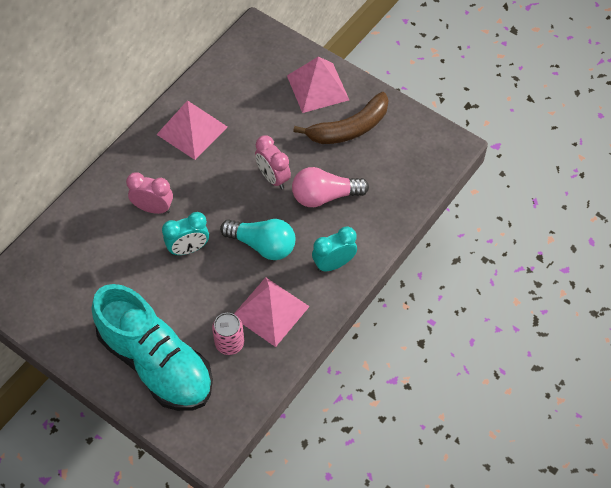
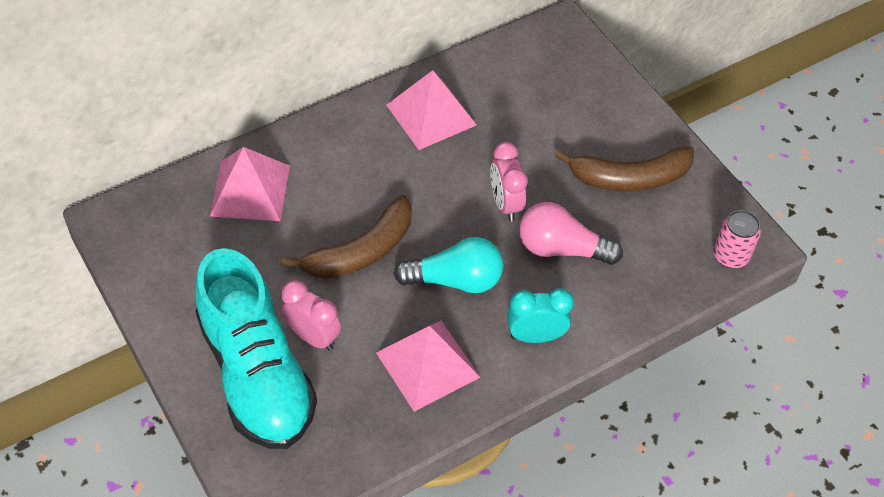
camera: 20 degrees right, 5 degrees down
(153, 208) = (341, 189): pink clock -> pink clock (312, 337)
(188, 249) = (361, 251): turquoise clock -> brown banana
(229, 343) = (358, 384): pink can -> pink can (730, 256)
(262, 245) = (455, 280): turquoise light bulb -> turquoise light bulb turned 45 degrees counterclockwise
(317, 87) = (610, 116): pink pyramid -> pink pyramid (250, 190)

